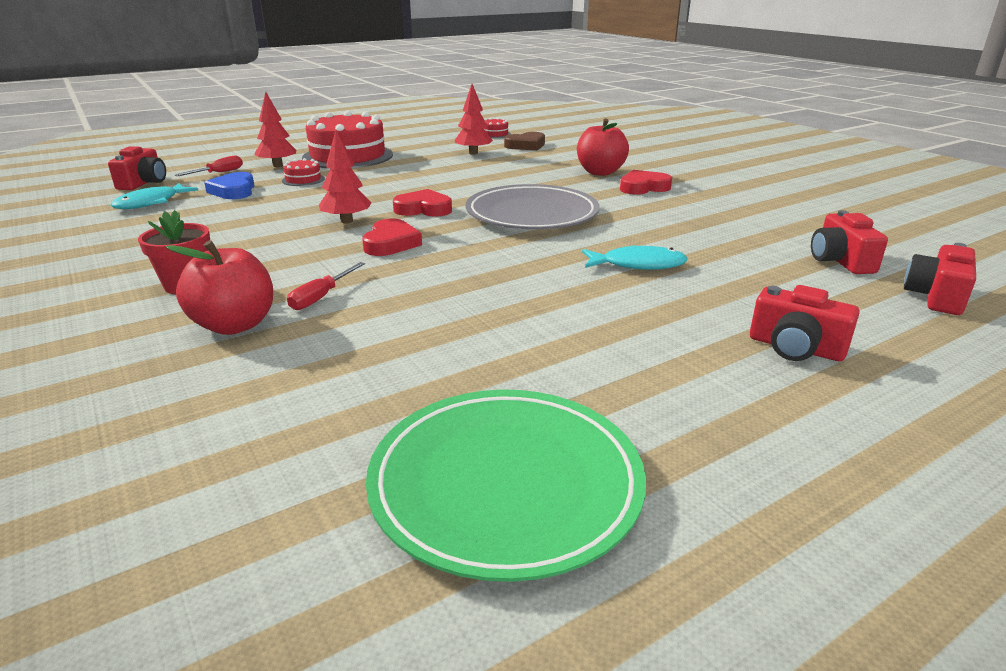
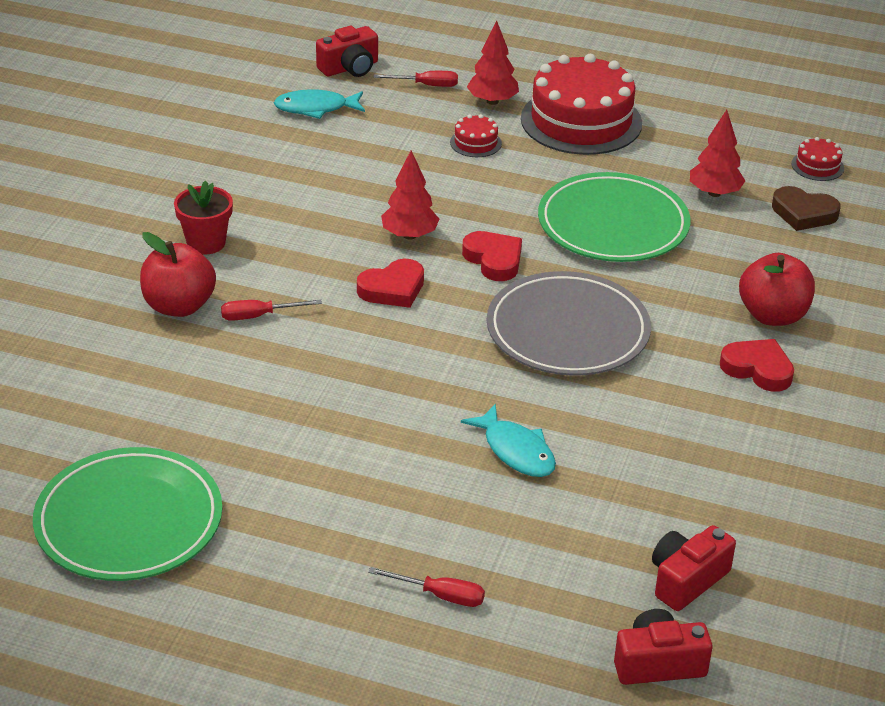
camera: 50 degrees right, 10 degrees up
(234, 191) = (396, 127): blue heart -> none
(453, 176) = (613, 224): none -> green plate
(795, 348) = (440, 595): red camera -> red screwdriver

